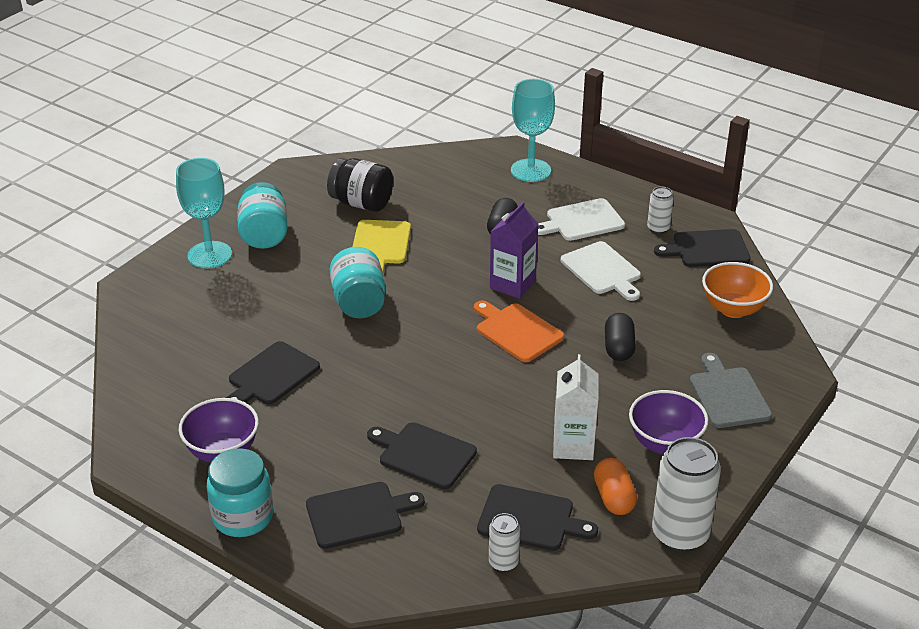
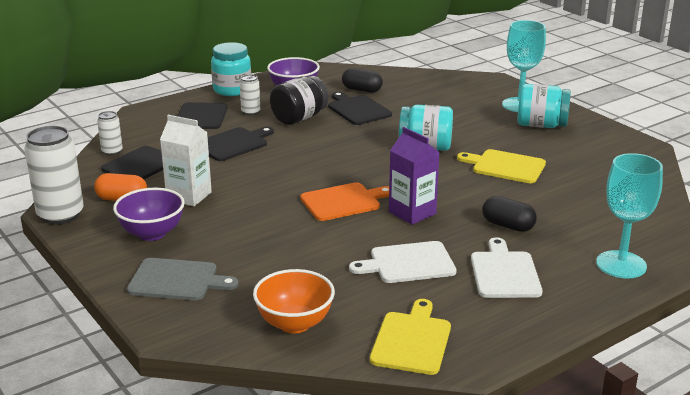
camera: 110 degrees right, 10 degrees down
(361, 203) = (578, 168): black jar -> black jar (299, 118)
(618, 348) = (285, 243): black capsule -> black capsule (362, 90)
(658, 228) = (469, 318): white can -> white can (250, 112)
(707, 249) = (412, 340): black cutting board -> yellow cutting board

